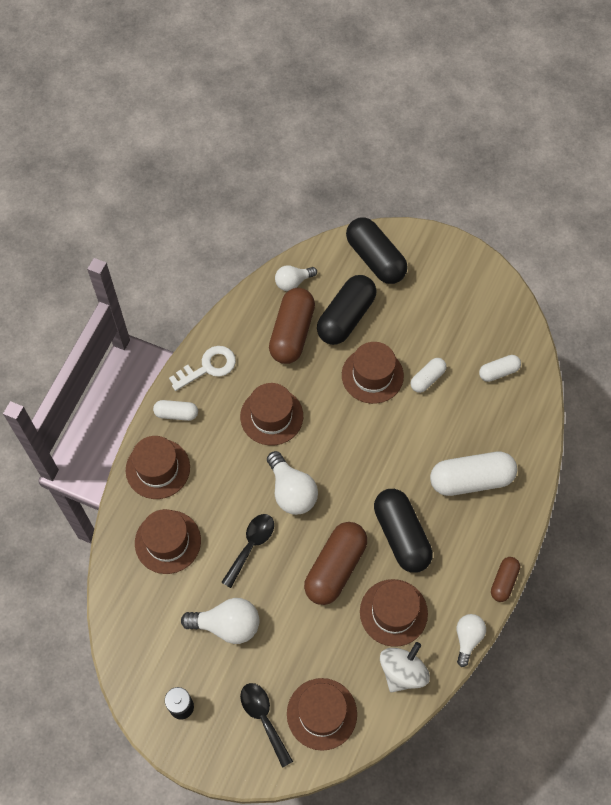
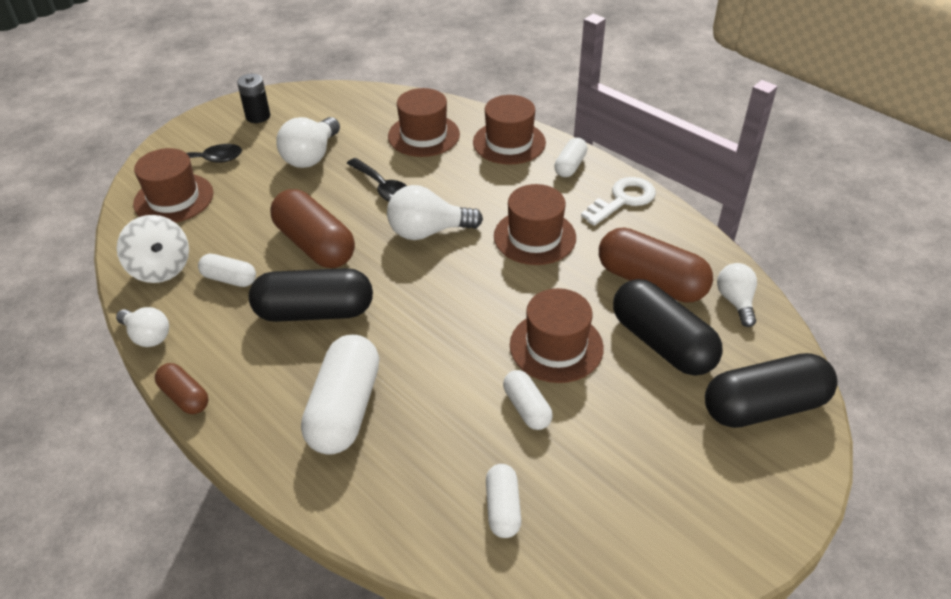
camera: 110 degrees right, 20 degrees down
(208, 367) = (623, 200): white key -> white key turned 120 degrees counterclockwise
(393, 612) = (229, 279): brown hat -> white capsule

